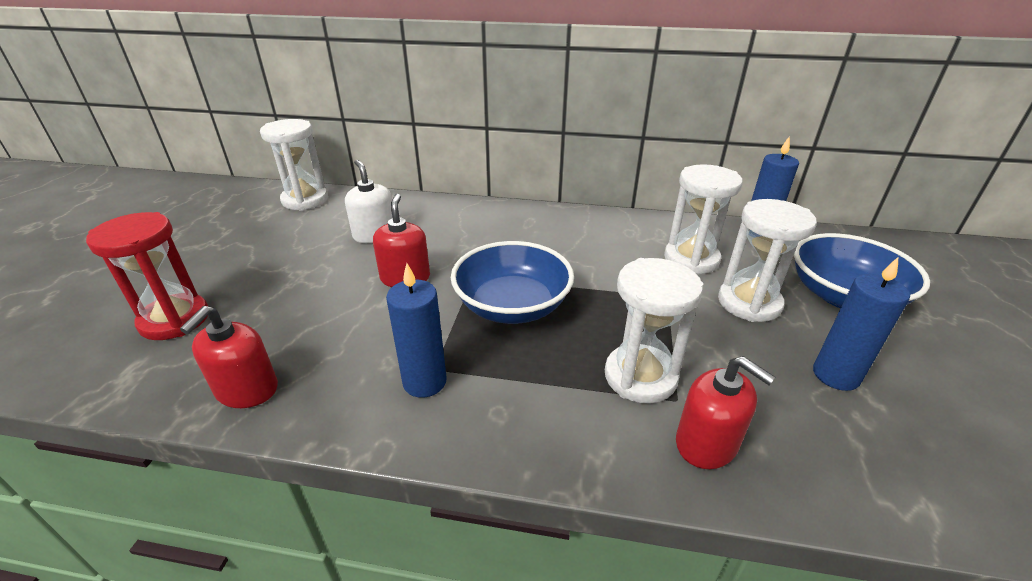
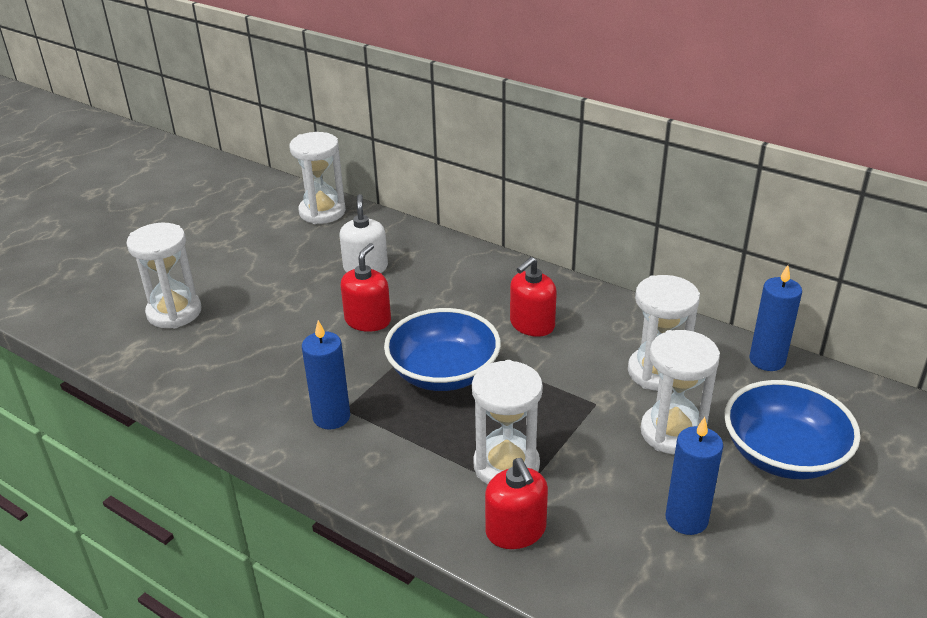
camera: 25 degrees right, 0 degrees up
(175, 320) = (174, 312): red hourglass -> white hourglass
(247, 390) = (204, 385): red soap dispenser -> red soap dispenser (532, 324)

